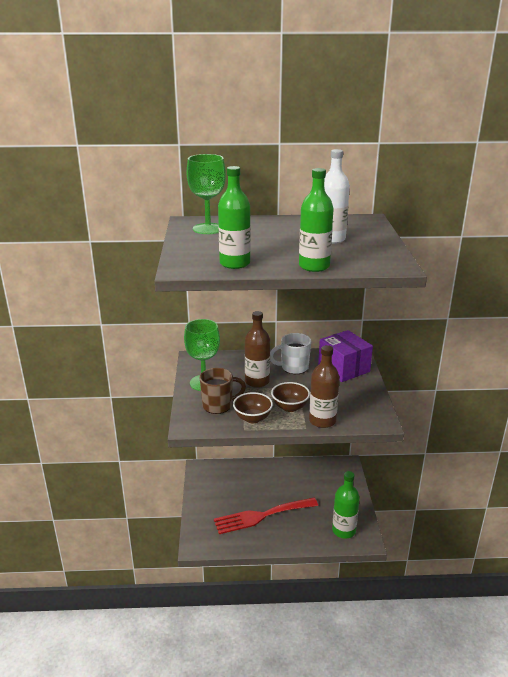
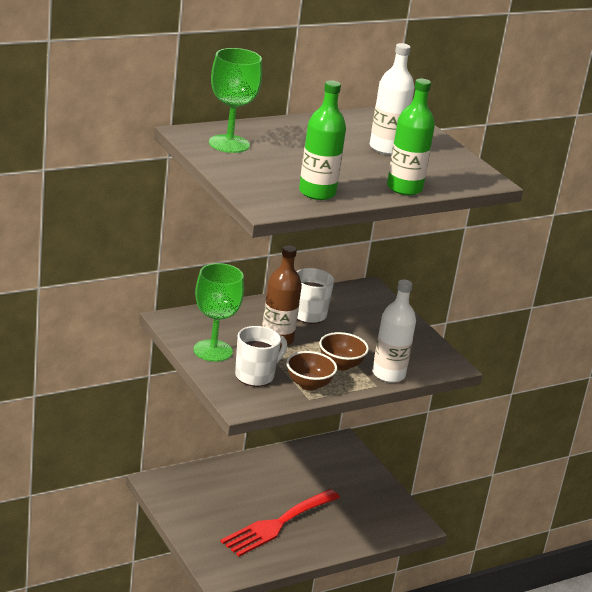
camera: 30 degrees left, 0 degrees up
(218, 405) = (255, 376): brown mug -> white mug
(322, 421) = (388, 374): brown bottle -> white bottle
(343, 368) = (366, 307): purple box -> none
(343, 530) = (385, 520): green bottle -> none

